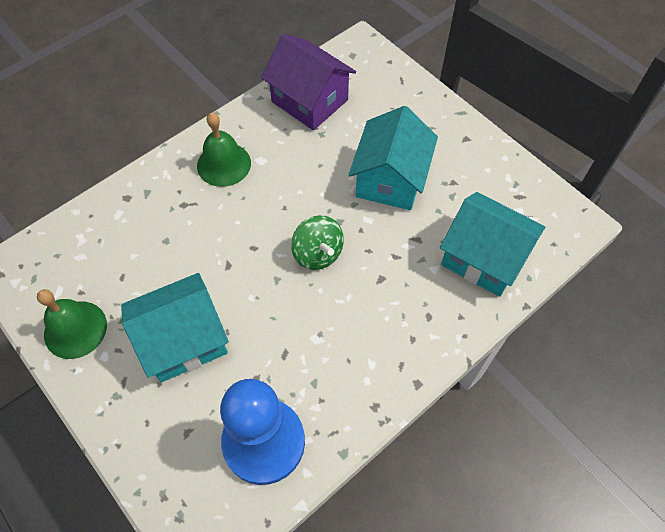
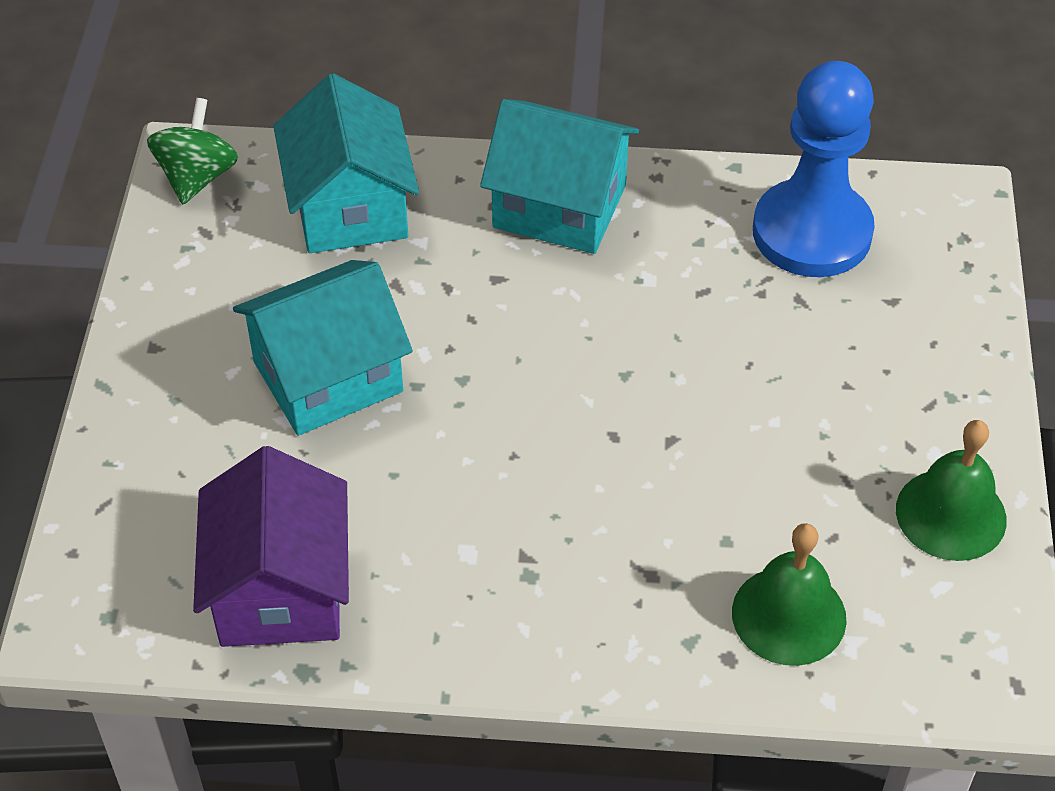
camera: 135 degrees left, 10 degrees down
(184, 340) = (813, 394): turquoise house -> turquoise house (559, 206)
(224, 164) = (529, 591): green bell -> green bell (789, 615)
(317, 253) = (538, 363): green spinning top -> green spinning top (197, 177)

